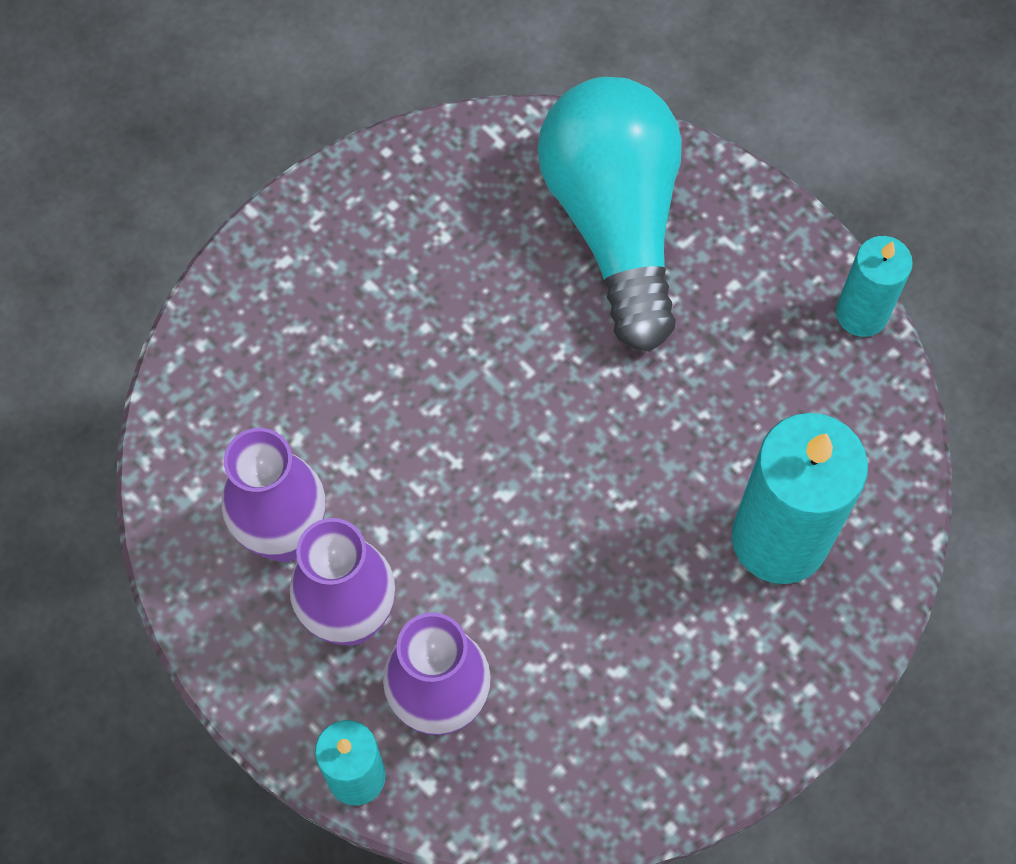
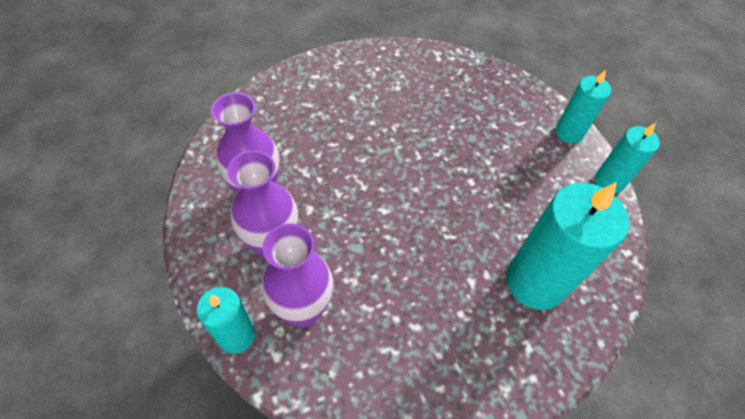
camera: 15 degrees right, 10 degrees down
(614, 222) = (485, 105): turquoise light bulb -> none
(775, 234) = (569, 132): none -> turquoise candle

